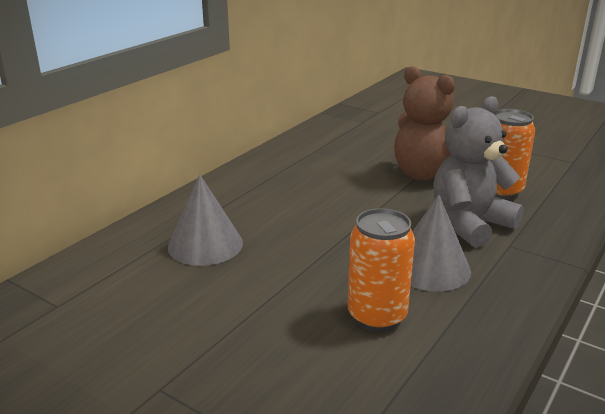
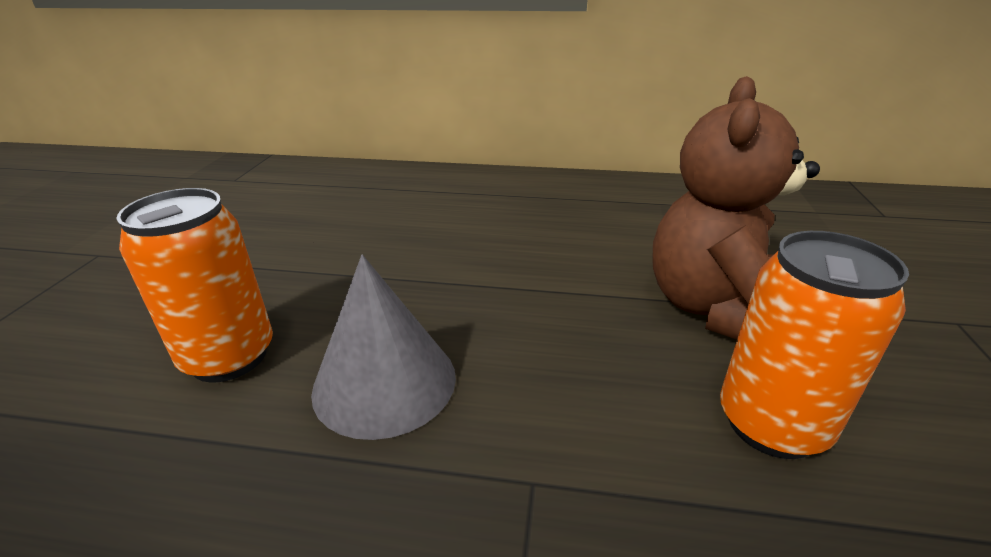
camera: 65 degrees right, 5 degrees up
(205, 244) = (363, 205): grey cone -> none
(469, 224) = (575, 402): grey teddy bear -> none

